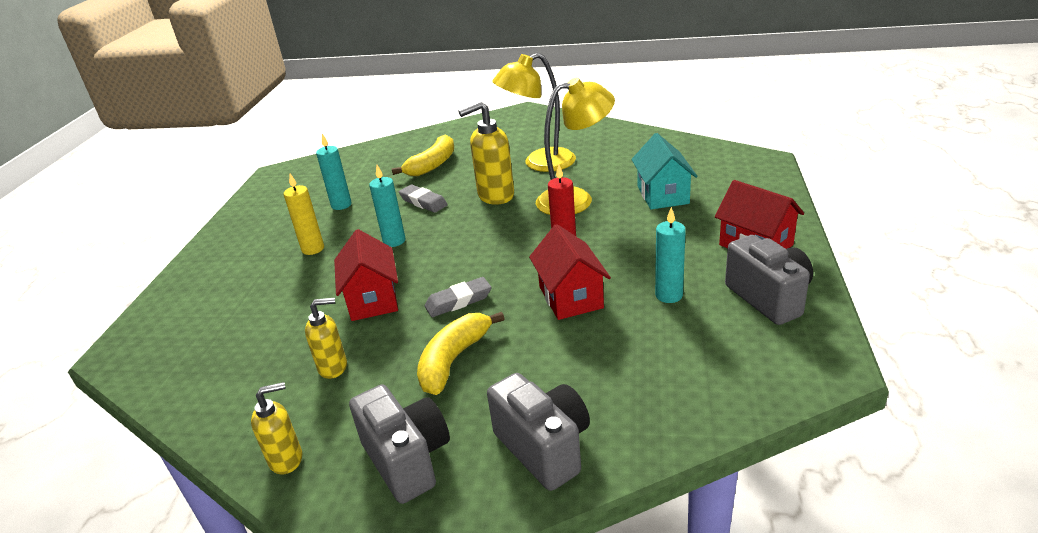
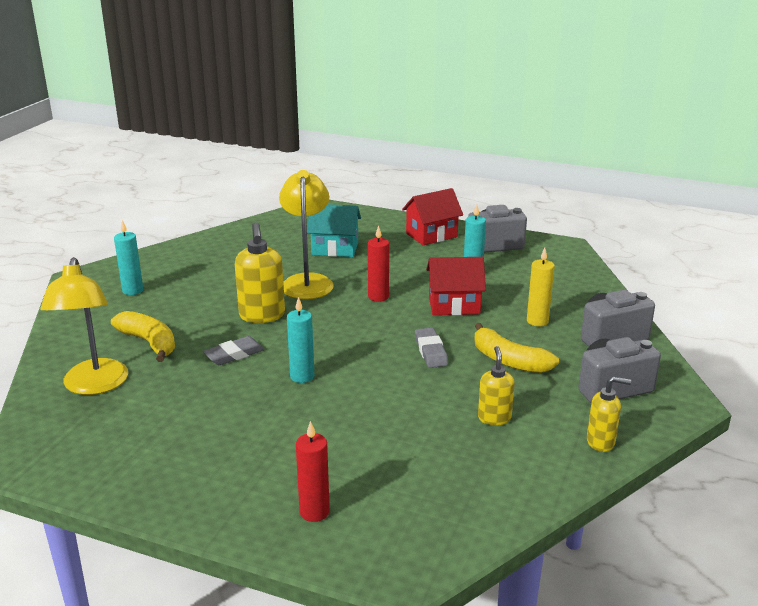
camera: 80 degrees left, 5 degrees down
(201, 294) = (314, 512): none -> red candle
(286, 459) = (601, 442): yellow soap dispenser -> yellow soap dispenser turned 105 degrees clockwise
(313, 249) = (275, 429): yellow candle -> yellow candle (537, 321)
(341, 205) = (185, 407): turquoise candle -> turquoise candle (133, 290)
(373, 299) = (401, 394): red house -> none
(539, 163) = (219, 287): yellow lamp -> yellow lamp (94, 386)

